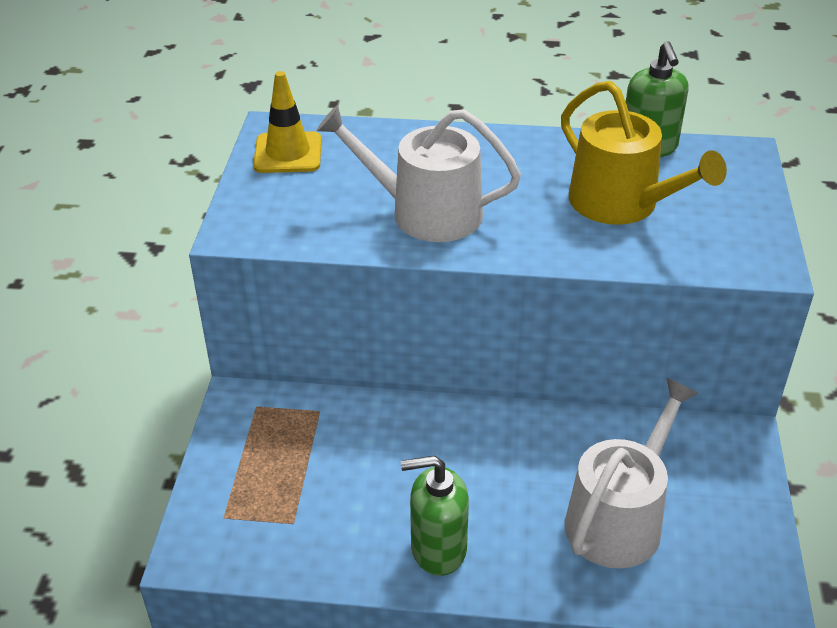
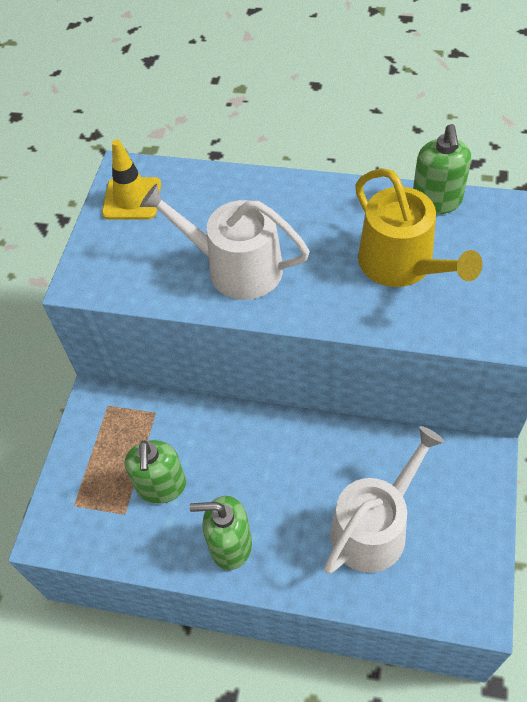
camera: 10 degrees right, 15 degrees up
(338, 489) = (161, 486): none -> green soap dispenser

